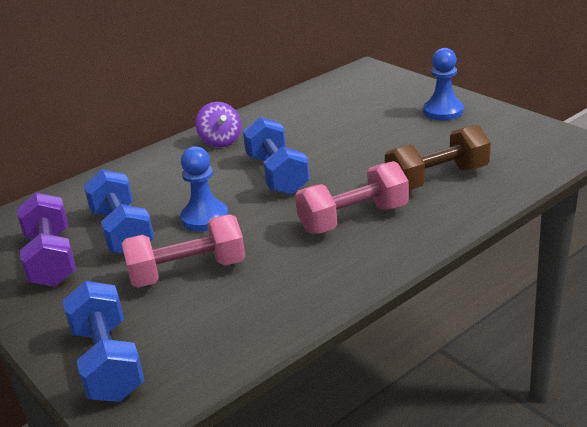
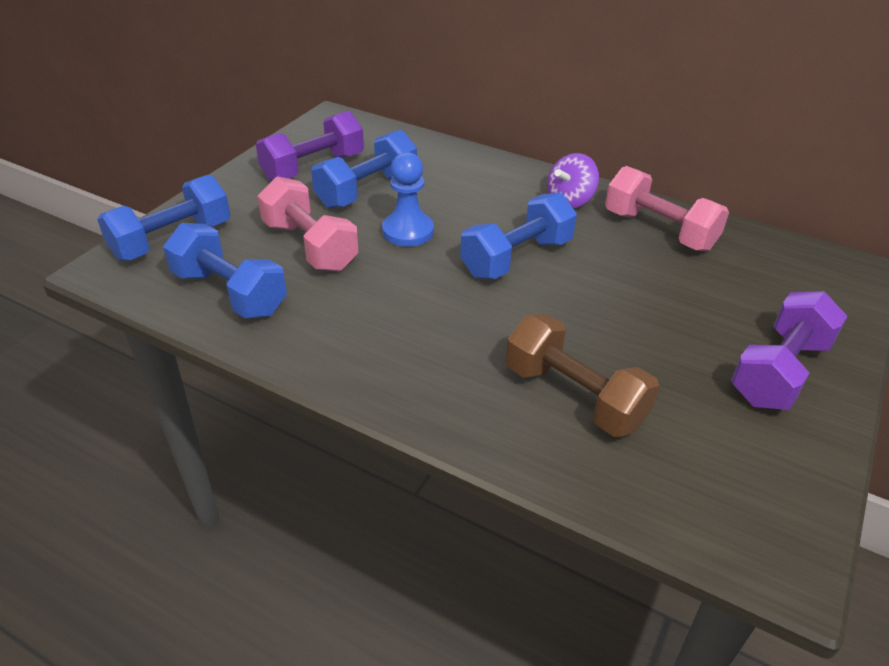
camera: 65 degrees right, 10 degrees up
(228, 325) = (230, 293): none -> blue dumbbell
(353, 219) = (444, 337): pink dumbbell -> pink dumbbell (659, 230)
(443, 111) = (779, 371): blue pawn -> purple dumbbell

